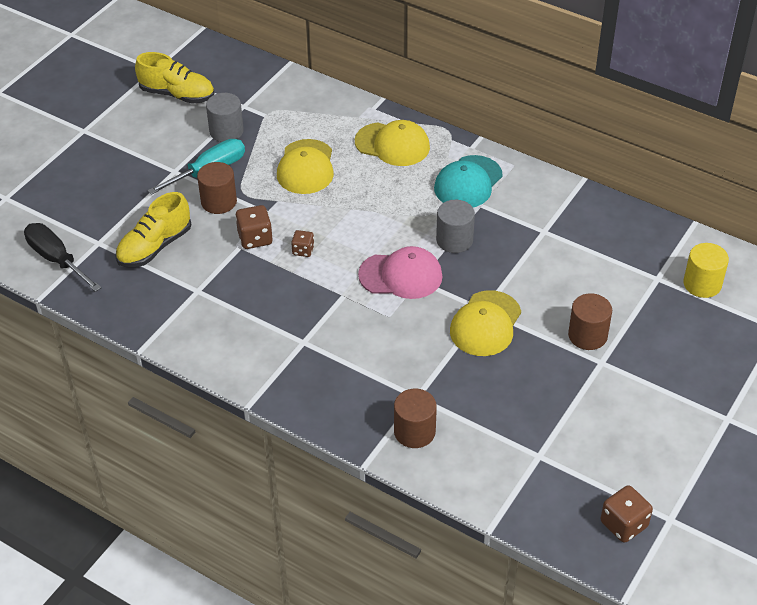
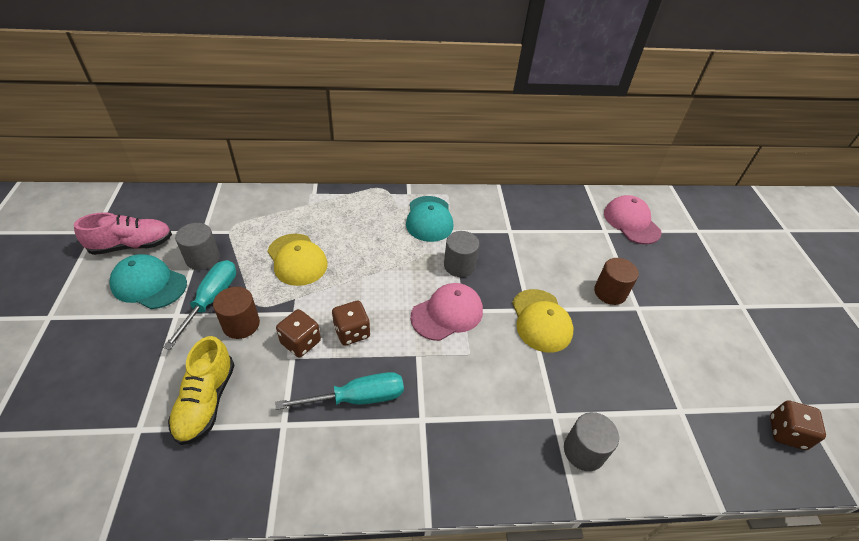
camera: 40 degrees left, 0 degrees up
(57, 259) = (97, 476): black screwdriver -> none
(170, 135) = (149, 284): none -> turquoise cap
(177, 94) = (132, 245): yellow shoe -> pink shoe
(266, 301) = (357, 398): none -> turquoise screwdriver
(303, 250) = (352, 332): brown dice -> brown dice, size x1.61
(392, 144) = (351, 214): yellow cap -> none
(414, 432) = (583, 451): brown cylinder -> grey cylinder
(702, 284) = (631, 222): yellow cylinder -> pink cap

